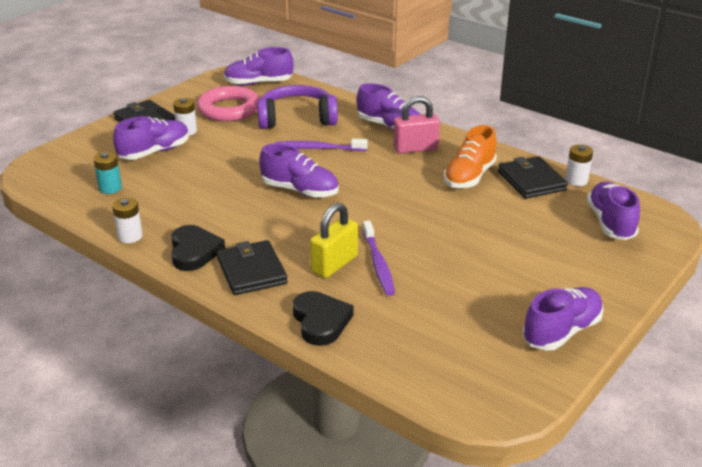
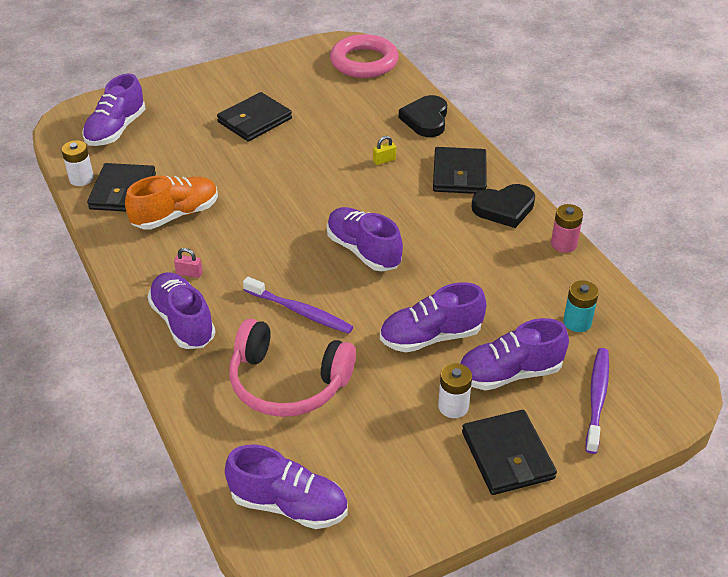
camera: 155 degrees left, 10 degrees up
(130, 236) = (563, 244): white battery -> pink battery
(194, 251) = (504, 208): black heart -> black heart turned 120 degrees counterclockwise
(229, 109) = (371, 442): pink ring -> pink ring (364, 62)
(297, 118) = (288, 382): purple headphones -> pink headphones
(334, 264) = (384, 160): yellow padlock -> yellow padlock, size x0.46
(378, 263) = (347, 151): purple toothbrush -> purple toothbrush (597, 399)
(415, 148) = (189, 273): pink padlock -> pink padlock, size x0.46
(498, 268) = (254, 120): none -> black wallet
(561, 332) = (262, 69): purple shoe -> purple shoe (431, 337)

